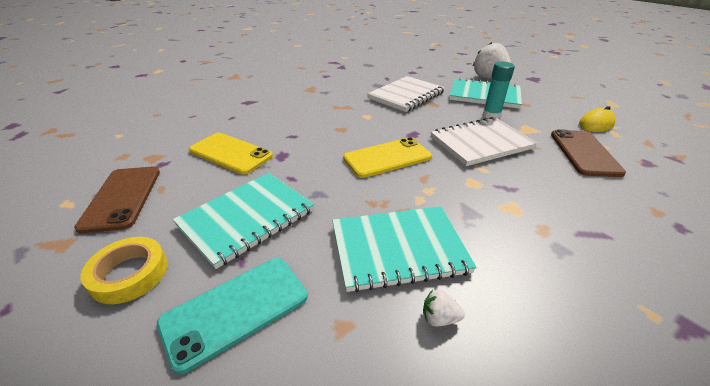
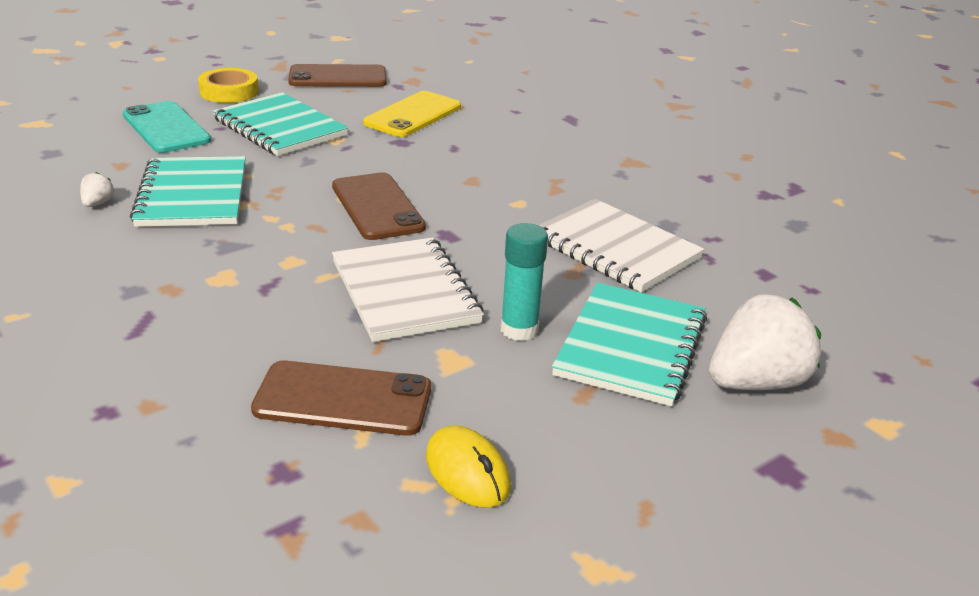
camera: 90 degrees right, 5 degrees down
(387, 157) = (377, 207): yellow phone -> brown phone

